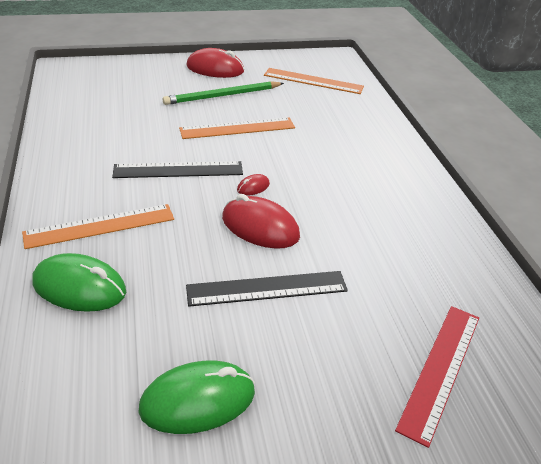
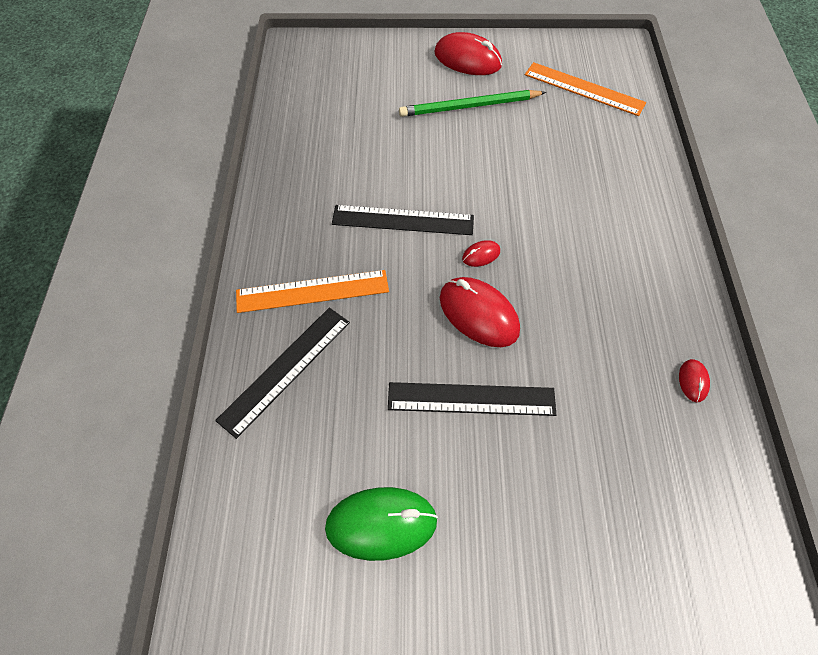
camera: 15 degrees right, 20 degrees up
(79, 287) = (285, 369): green mouse -> black ruler
(237, 128) = (478, 161): orange ruler -> none
(440, 369) = (632, 532): red ruler -> none
(456, 253) = (693, 381): none -> red mouse

